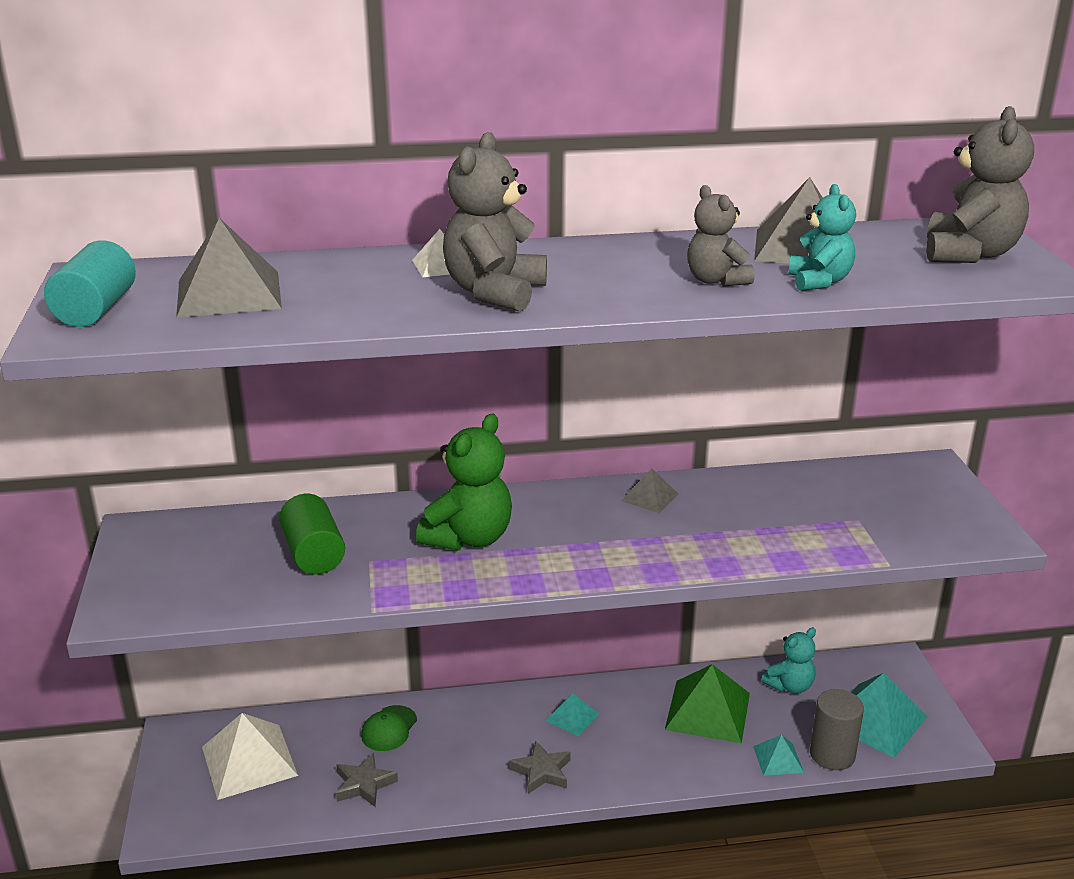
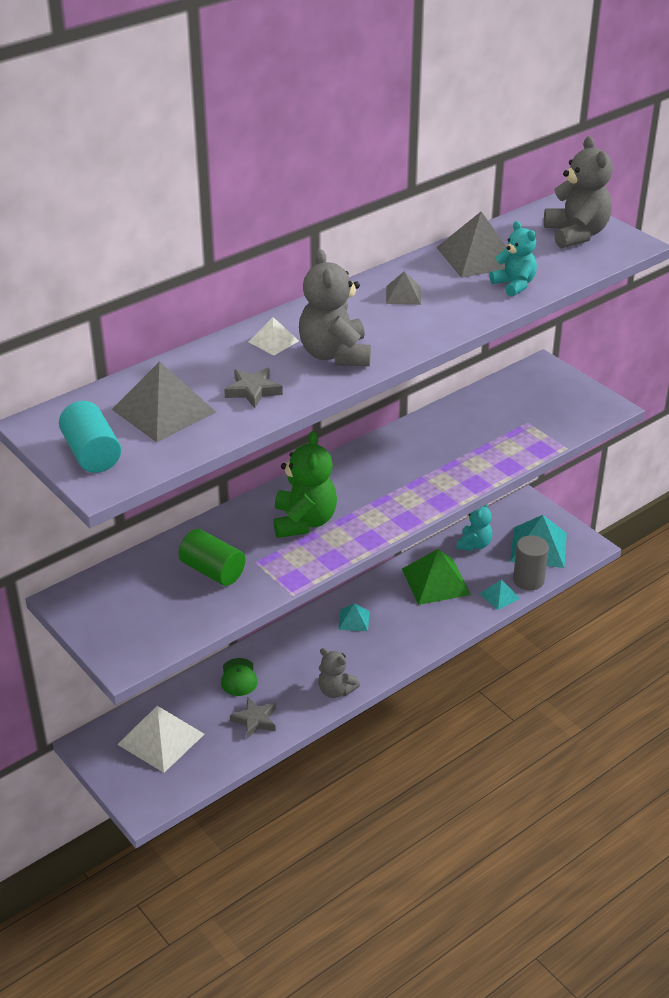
camera: 30 degrees left, 10 degrees up
(542, 772) = (363, 663): grey star -> grey star (253, 391)
(650, 497) = (391, 450): grey pyramid -> grey pyramid (403, 295)
(716, 280) = (455, 302): grey teddy bear -> grey teddy bear (336, 690)

